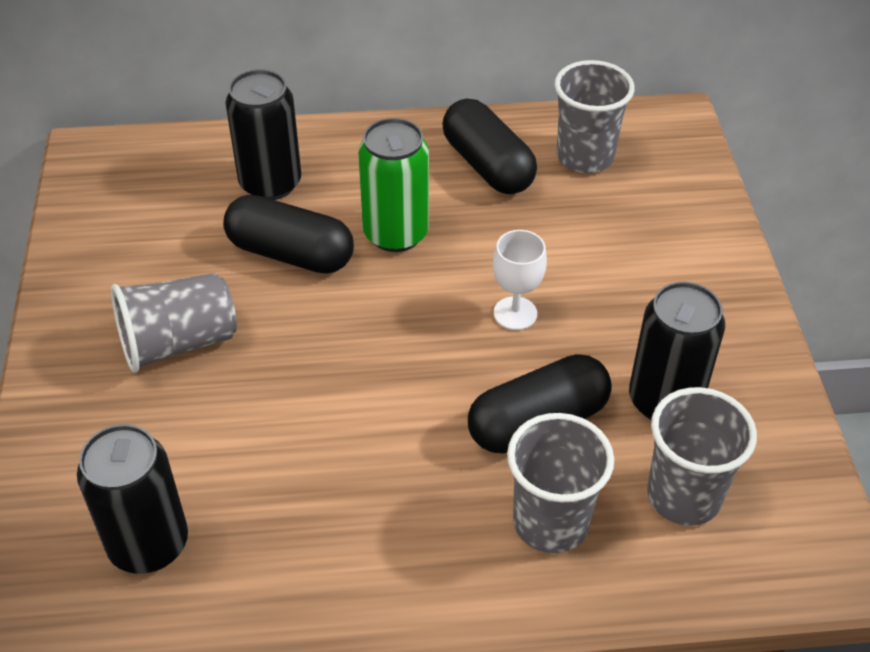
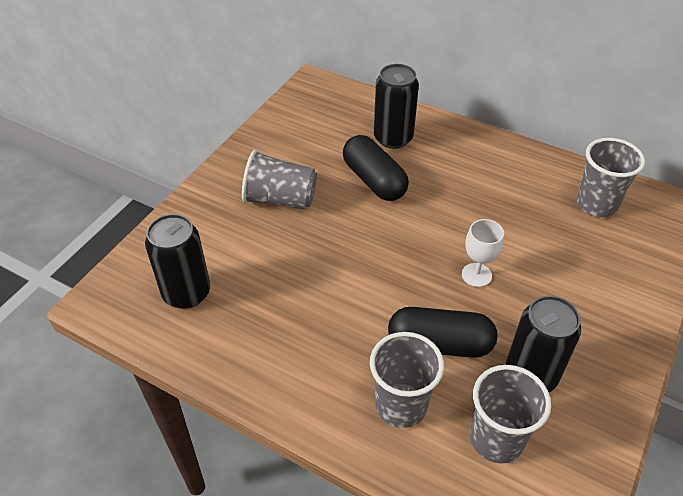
camera: 35 degrees right, 0 degrees up
(396, 234) = (441, 196): green can -> none
(487, 165) = (528, 182): black capsule -> none

